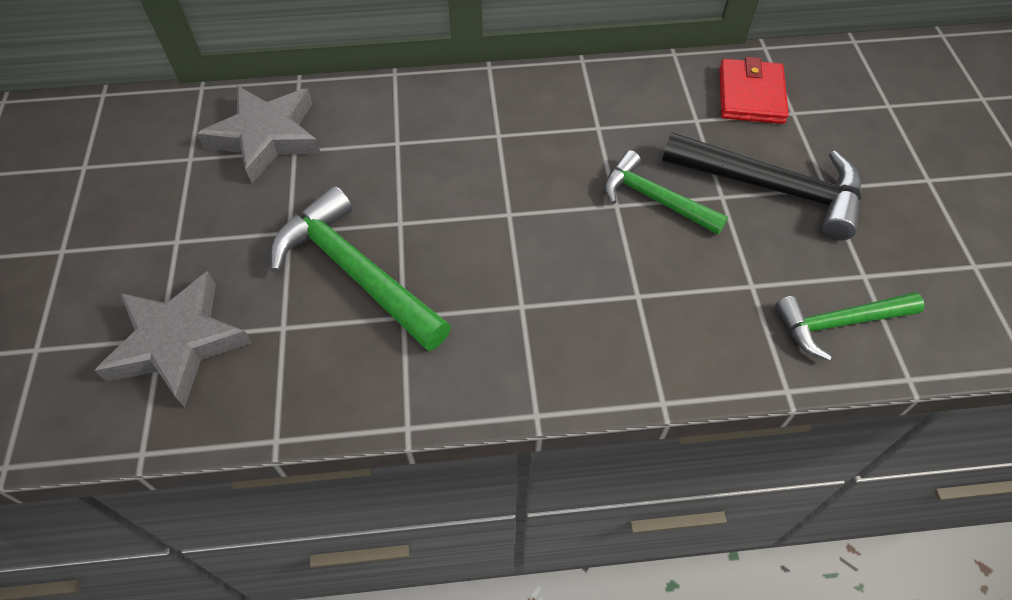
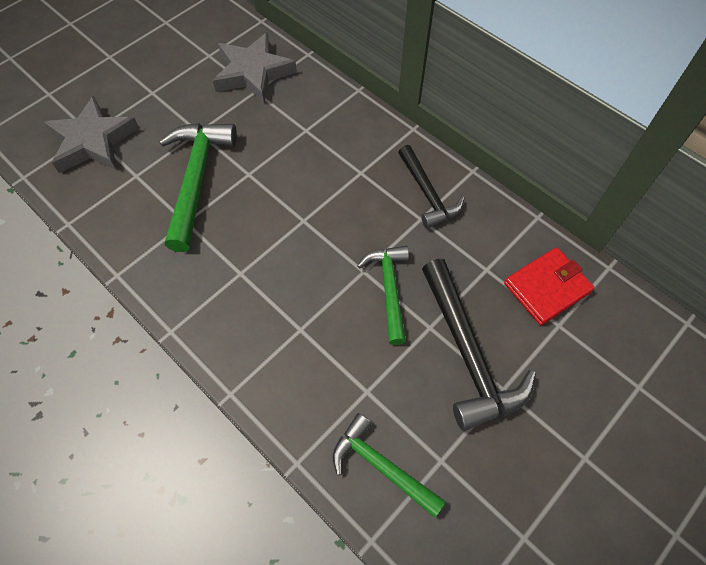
camera: 50 degrees right, 5 degrees up
(575, 105) = (427, 193): none -> black hammer

